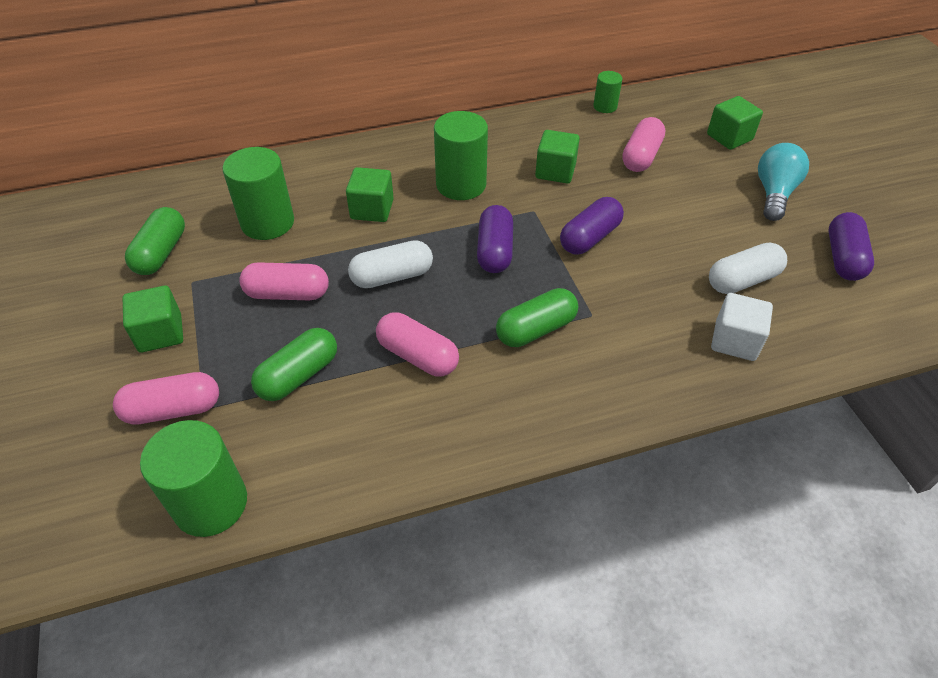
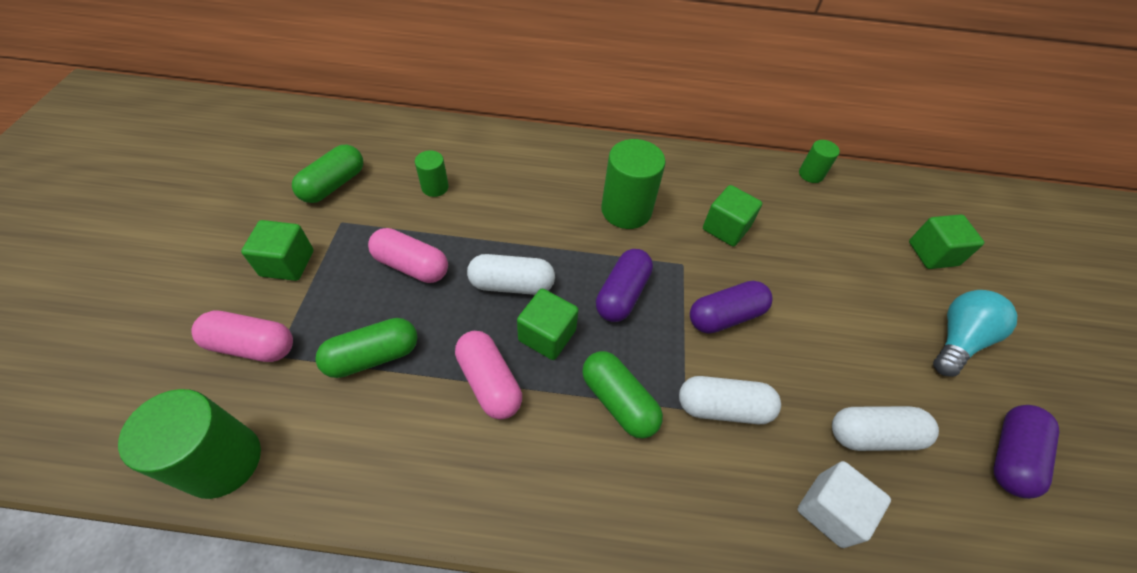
camera: 20 degrees right, 5 degrees up
(267, 222) = (435, 187): green cylinder -> green cylinder, size x0.53
(372, 209) = (531, 207): green cube -> green cube (547, 335)
(536, 329) = (618, 401): green capsule -> green capsule turned 60 degrees clockwise
(622, 303) = (723, 407): none -> white capsule
(641, 156) = (823, 242): pink capsule -> none

